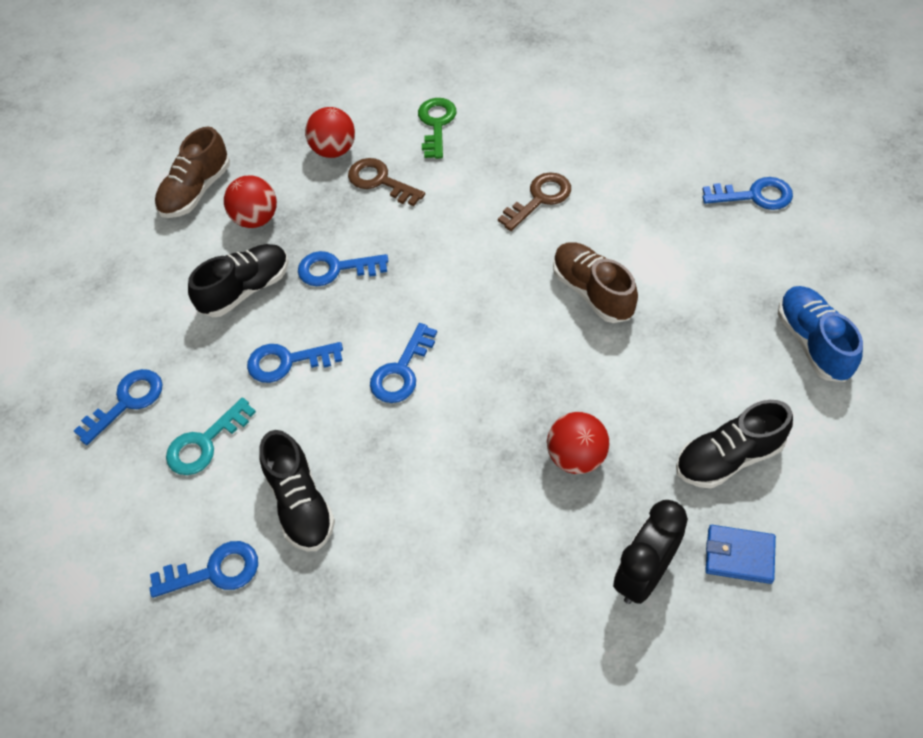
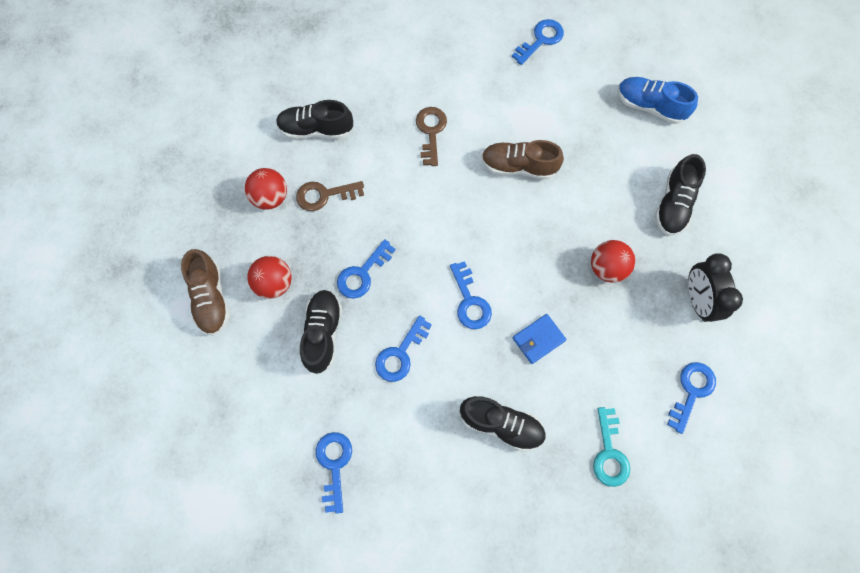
camera: 50 degrees left, 15 degrees up
(205, 443) = (410, 443): turquoise key -> turquoise key (609, 453)
(214, 571) = (500, 504): blue key -> blue key (691, 391)
(436, 124) = (316, 129): green key -> black shoe
(739, 556) = (726, 251): blue wallet -> blue wallet (538, 339)

